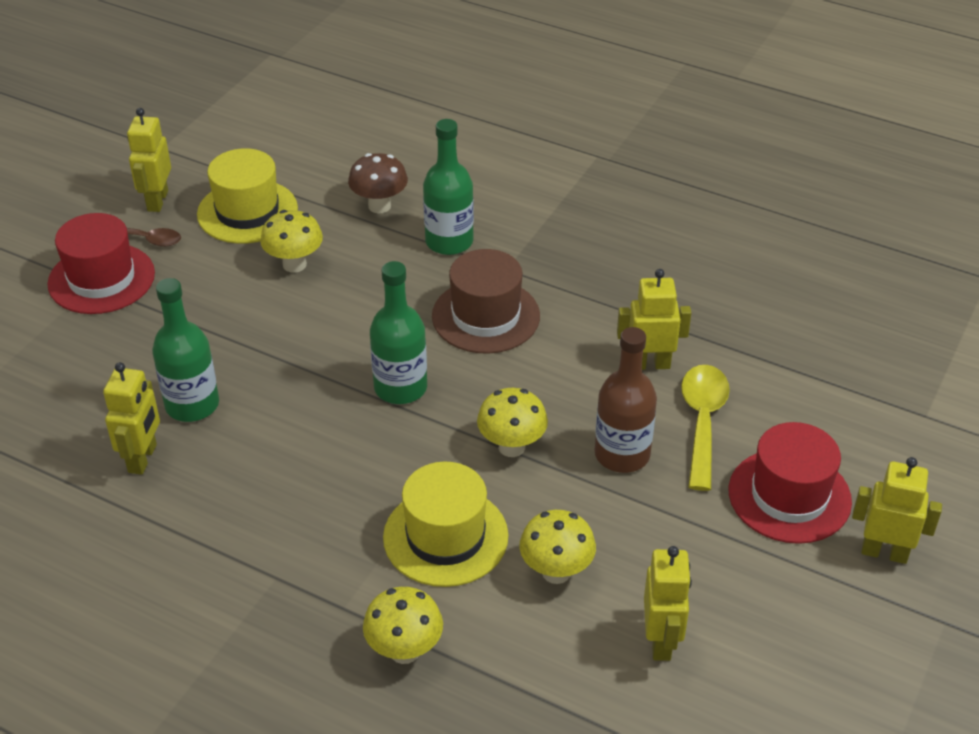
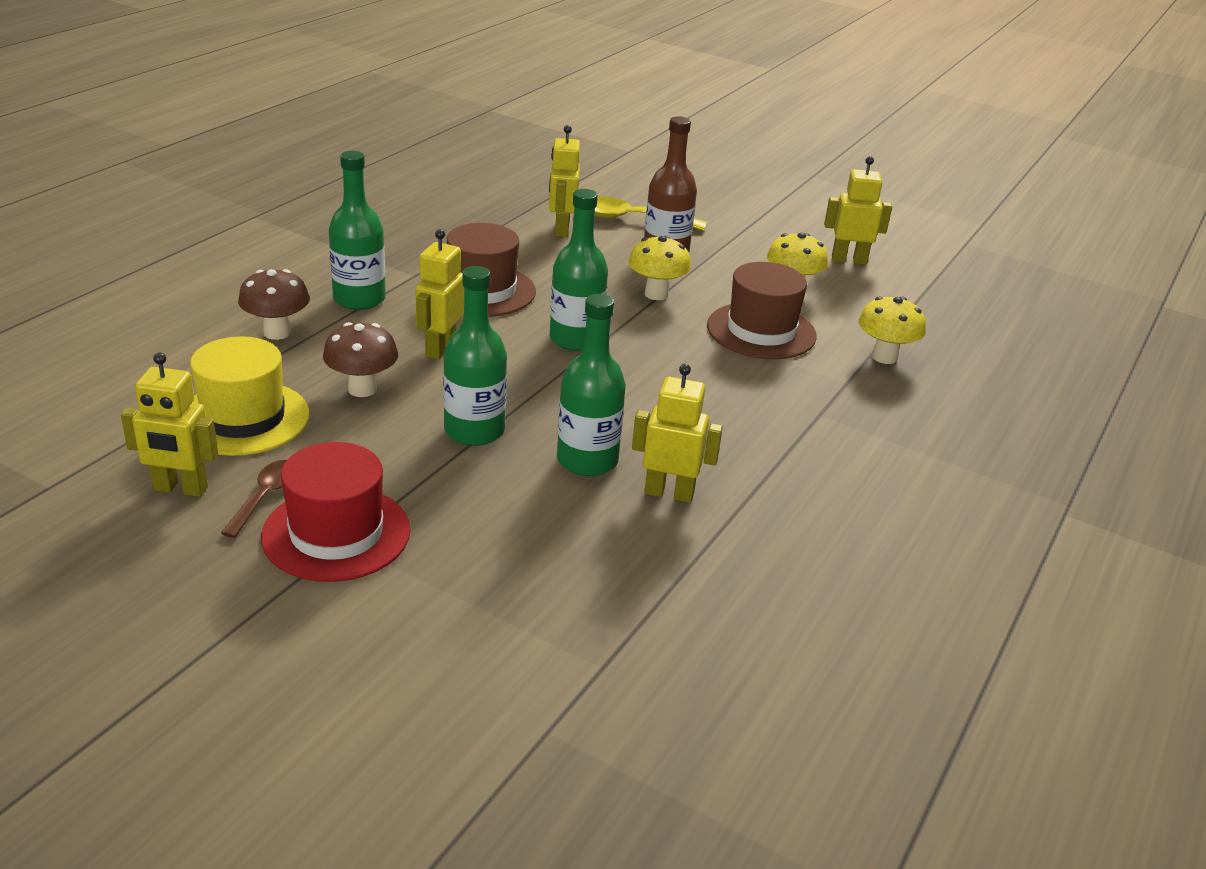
camera: 90 degrees left, 10 degrees down
(235, 334) = (474, 431): none -> green bottle
(294, 264) = (362, 389): yellow mushroom -> brown mushroom
(445, 536) = (761, 331): yellow hat -> brown hat
(789, 496) = (707, 201): red hat -> none
(884, 552) = (757, 182): yellow robot -> yellow robot (440, 348)

